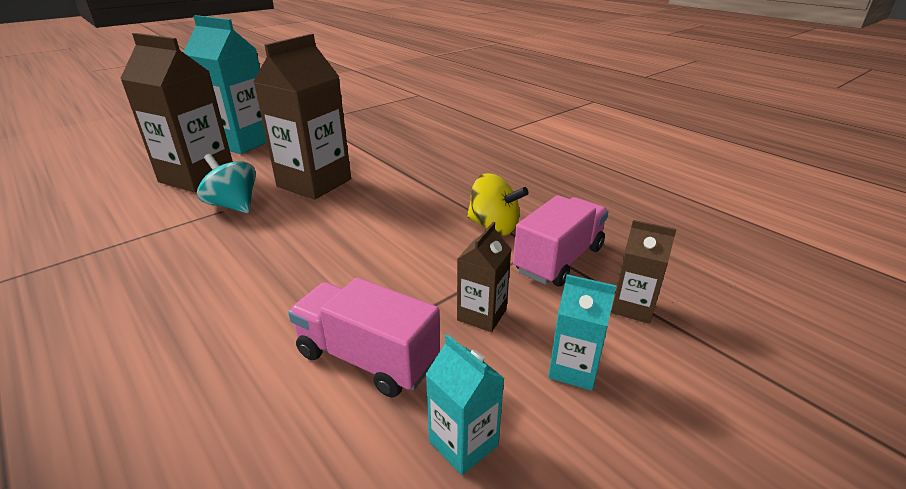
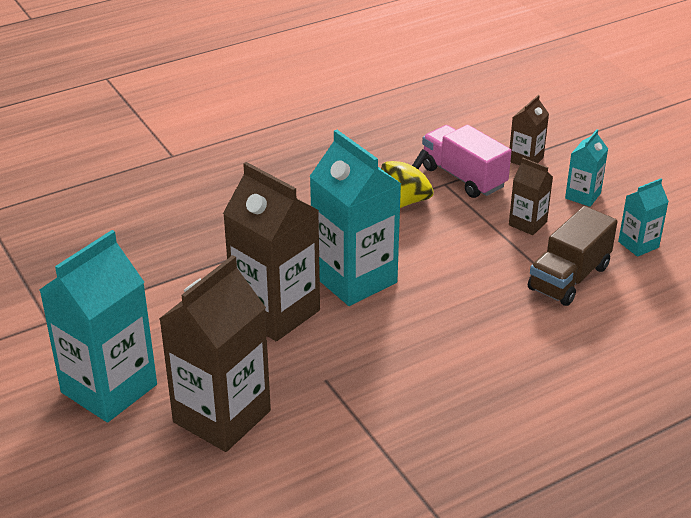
camera: 80 degrees left, 5 degrees up
(233, 205) = (316, 372): turquoise spinning top -> none
(359, 211) = (354, 279): none -> turquoise carton
(367, 358) = (569, 278): pink truck -> brown truck

